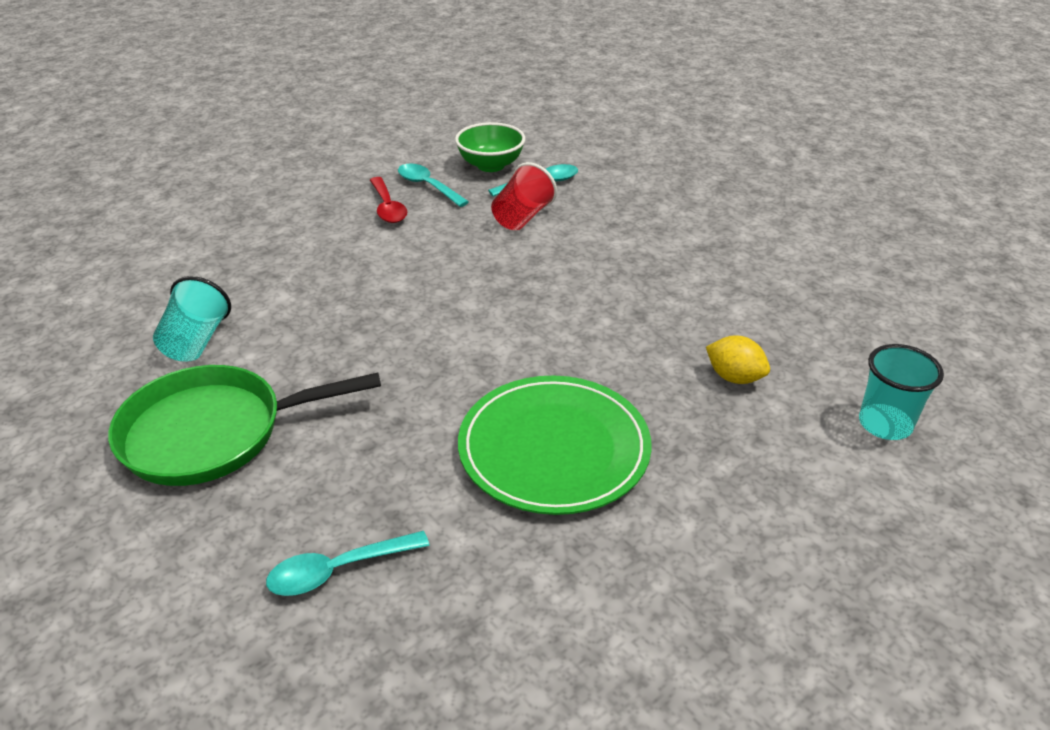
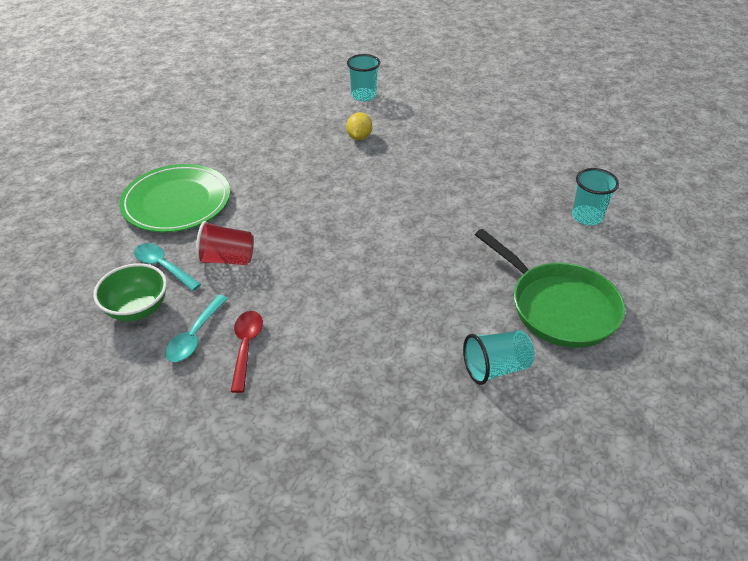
camera: 115 degrees left, 5 degrees up
(338, 570) = (587, 217): turquoise spoon -> turquoise cup
(387, 207) = (246, 347): red spoon -> red spoon turned 45 degrees counterclockwise
(554, 448) = (457, 178): green plate -> green plate (176, 202)

